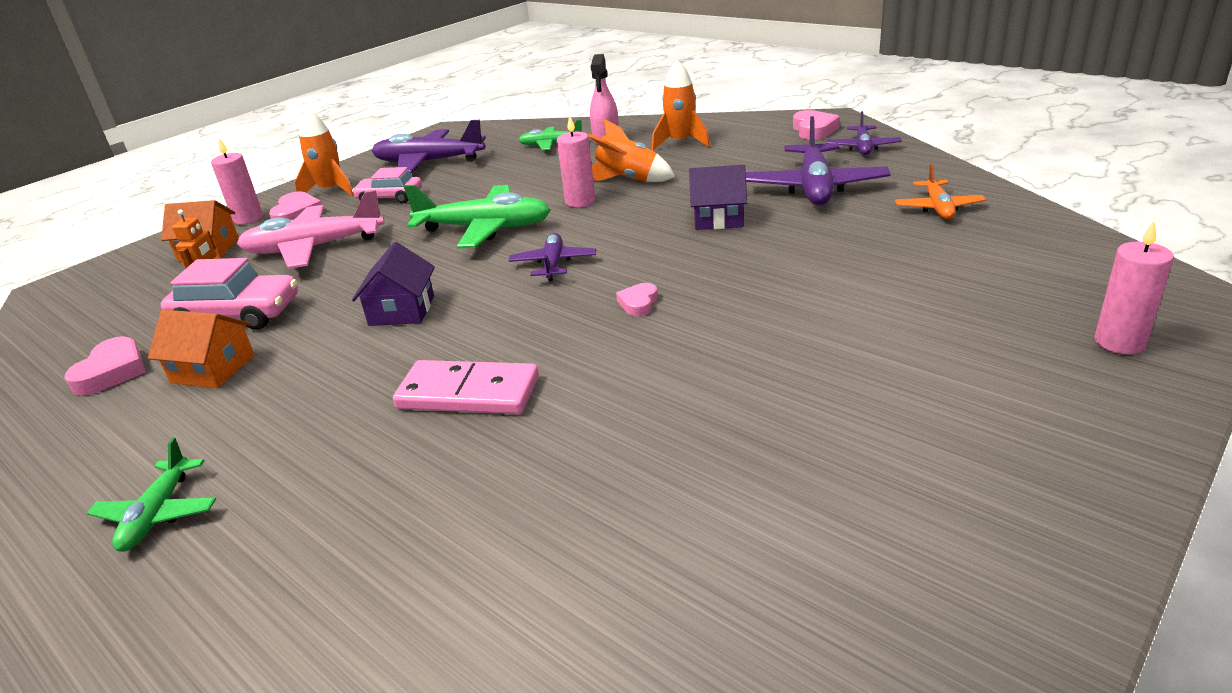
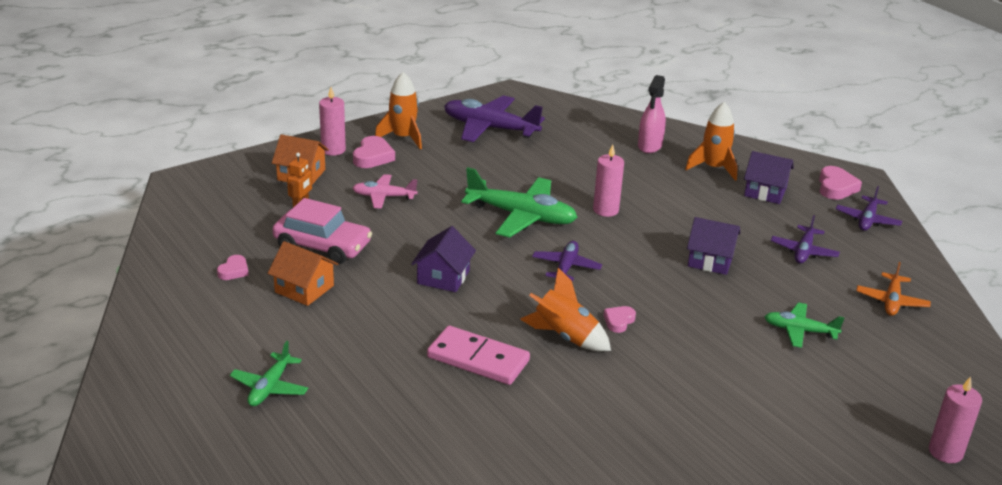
camera: 10 degrees right, 0 degrees up
(112, 372) = (234, 271): pink heart -> pink heart, size x0.63
(314, 248) = (384, 197): pink plane -> pink plane, size x0.56
(390, 197) = (451, 160): pink car -> none
(550, 144) = (600, 137): green plane -> green plane (799, 331)
(628, 180) = (652, 198): orange rocket -> orange rocket (565, 336)
(744, 149) = (765, 192): none -> purple house
(815, 187) = (803, 251): purple plane -> purple plane, size x0.56

